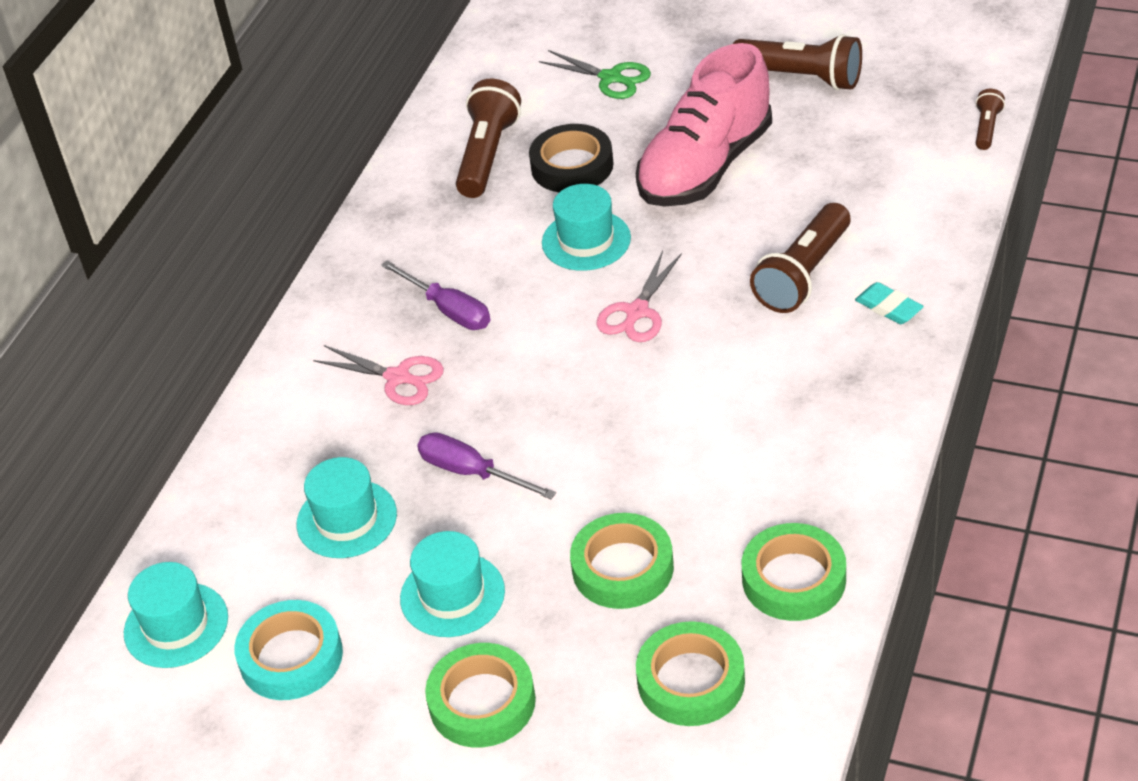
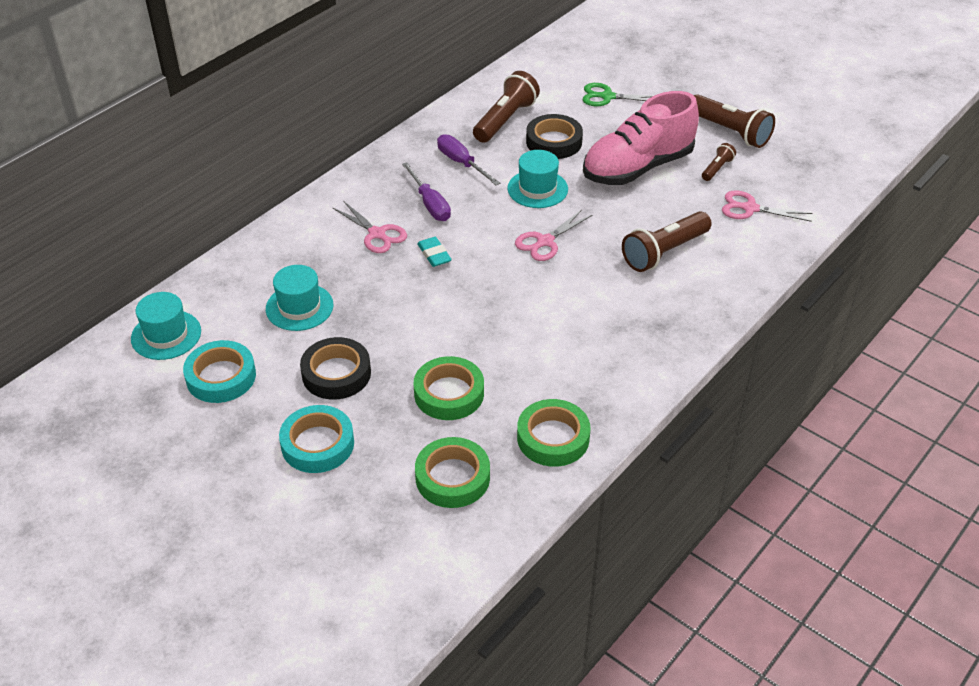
camera: 15 degrees right, 0 degrees up
(452, 595) = (336, 373): turquoise hat -> black tape
(471, 473) = (389, 305): purple screwdriver -> purple screwdriver (461, 163)
(482, 702) = (317, 444): green tape -> turquoise tape
(610, 78) = (607, 97): green scissors -> green scissors turned 135 degrees clockwise
(883, 177) = (750, 208): none -> pink scissors
(888, 307) = (709, 290): turquoise eraser -> turquoise eraser (434, 254)
(986, 128) = (836, 198): brown flashlight -> brown flashlight (717, 168)

